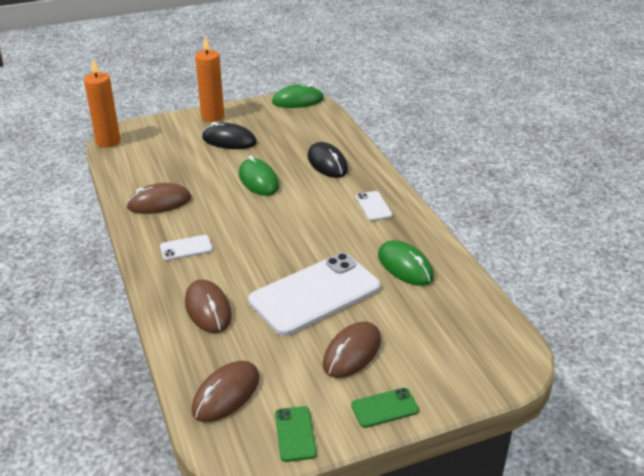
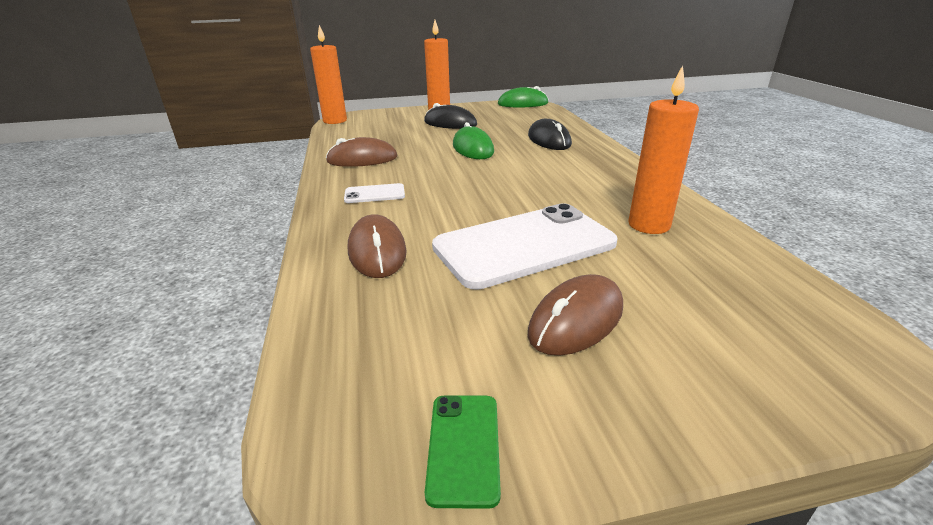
camera: 10 degrees right, 5 degrees down
(226, 394) = (362, 361): brown mouse -> none
(373, 206) = (602, 172): white phone -> none
(384, 408) = (639, 416): green phone -> none
(405, 266) = (649, 225): green mouse -> orange candle

